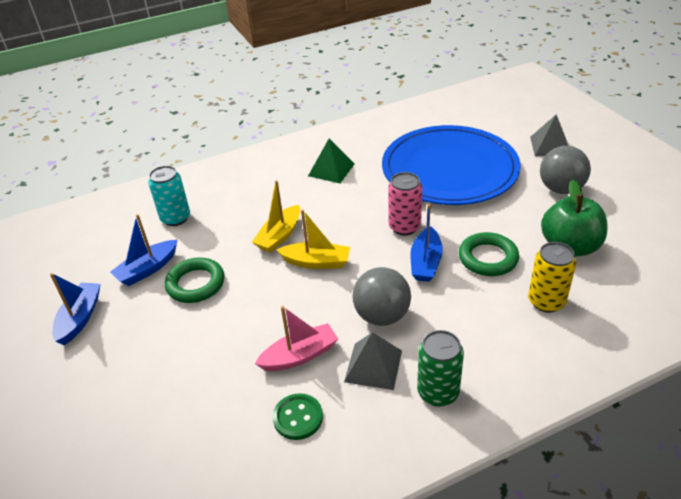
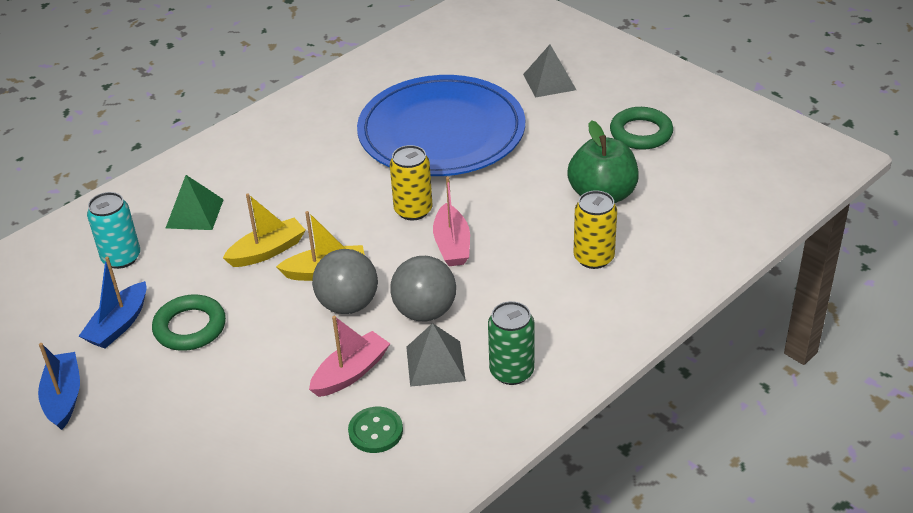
camera: 20 degrees left, 0 degrees up
(279, 236) = (267, 251): yellow boat -> yellow boat turned 135 degrees counterclockwise
(331, 169) = (296, 159): green pyramid -> green pyramid (194, 213)
(404, 227) = (413, 210): pink can -> yellow can
(425, 262) = (452, 245): blue boat -> pink boat
(488, 258) = (519, 226): green ring -> green ring (641, 133)
(560, 189) = (575, 132): grey ball -> grey ball (348, 305)

